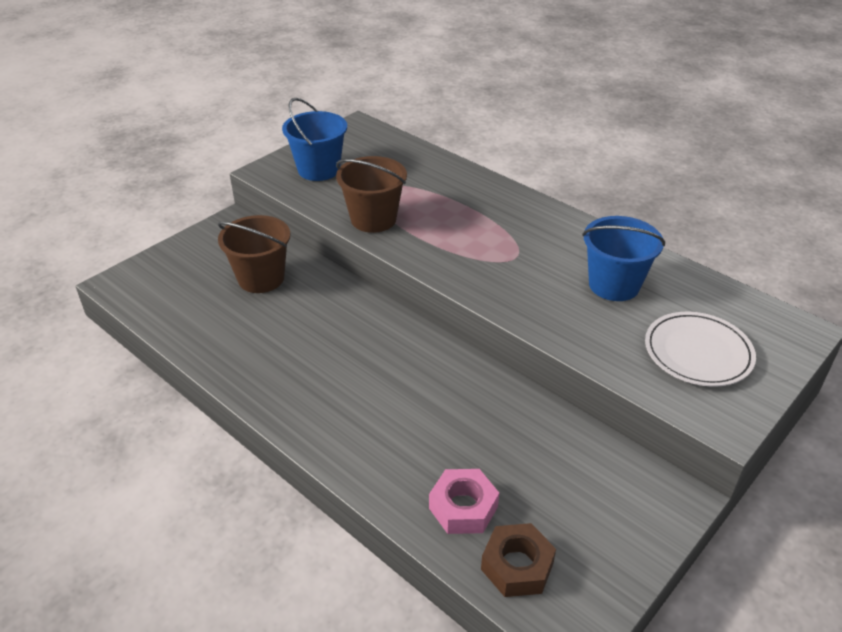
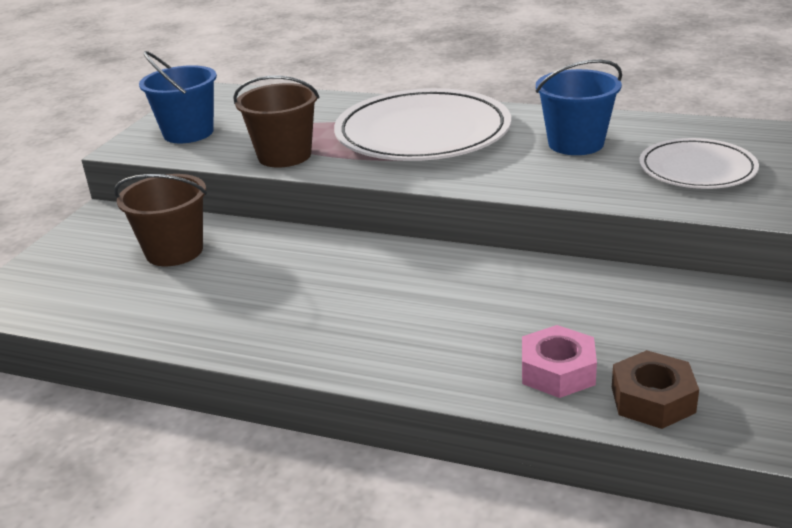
camera: 20 degrees left, 10 degrees down
(495, 230) = (422, 133): none -> white plate

